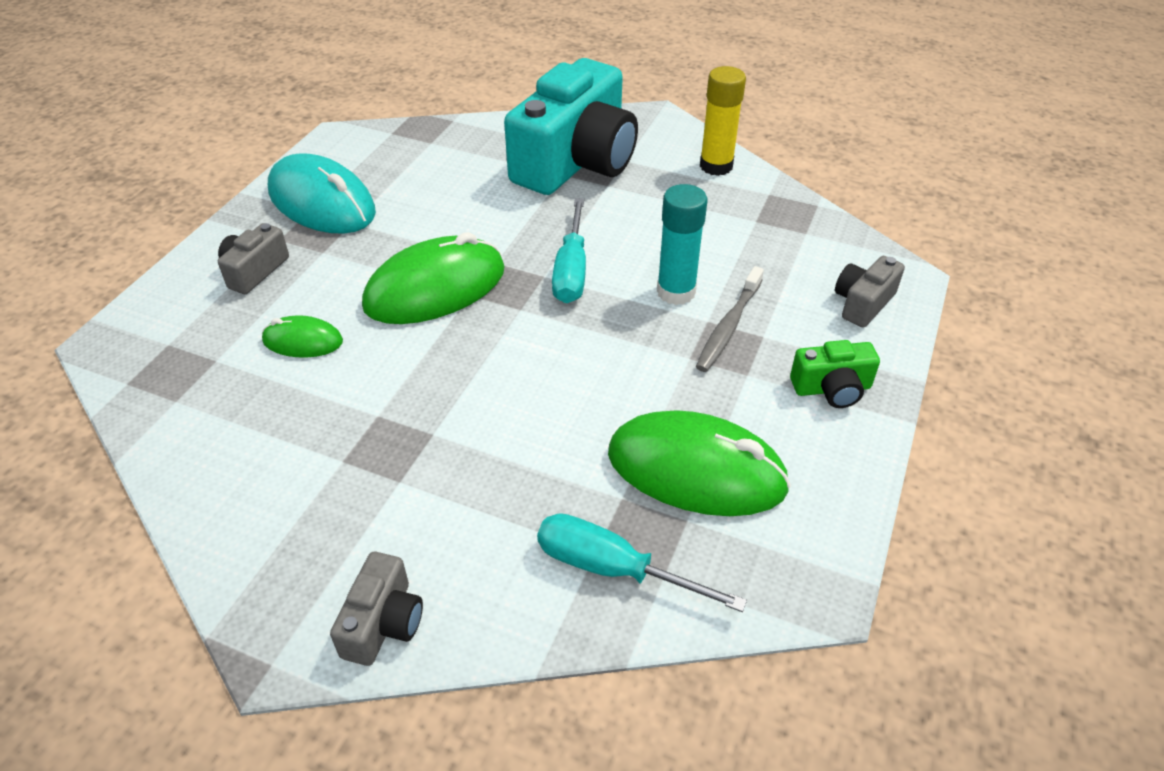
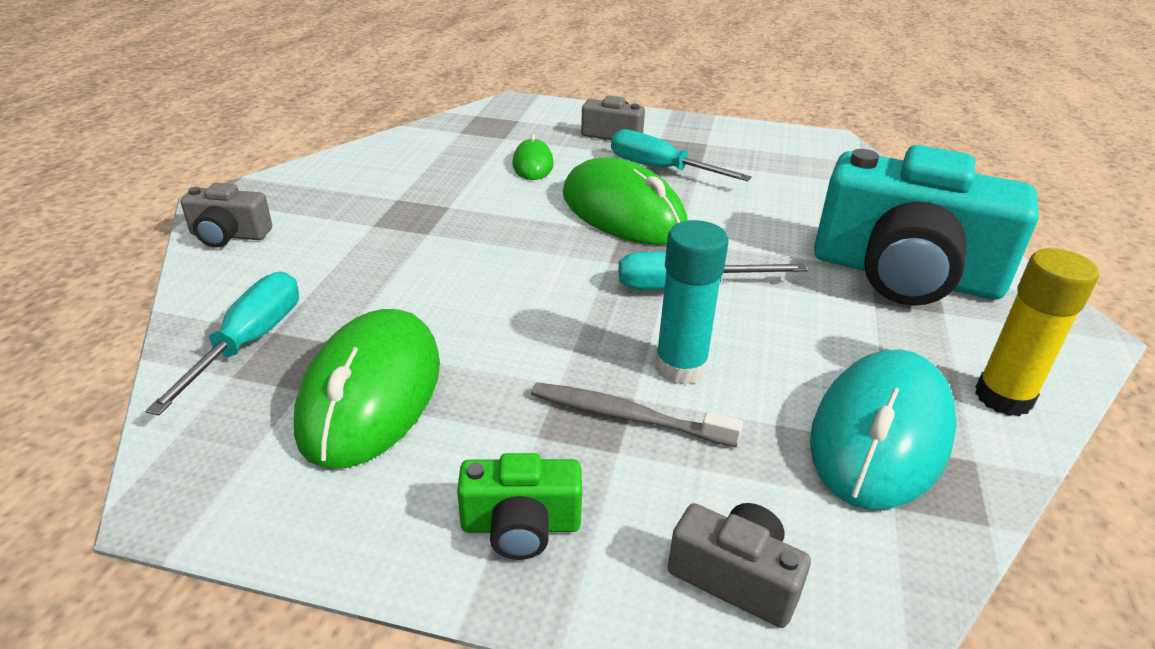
camera: 80 degrees right, 10 degrees down
(322, 202) = (722, 146): turquoise mouse -> turquoise mouse (880, 435)
(354, 251) = (660, 169): none -> turquoise screwdriver
(832, 388) = (521, 525): green camera -> green camera turned 75 degrees counterclockwise

